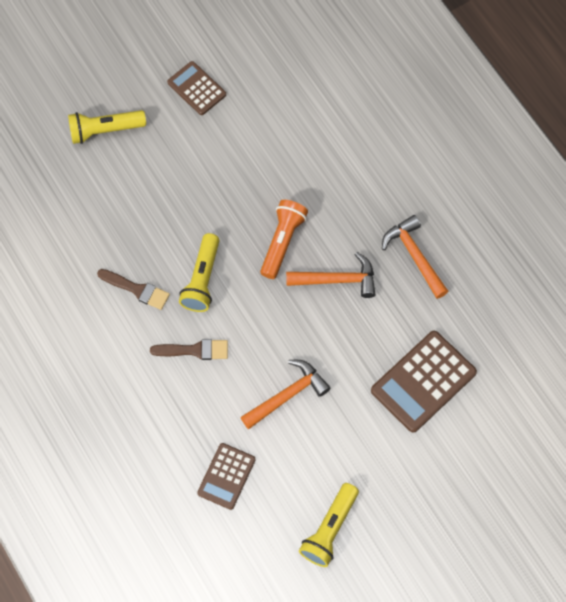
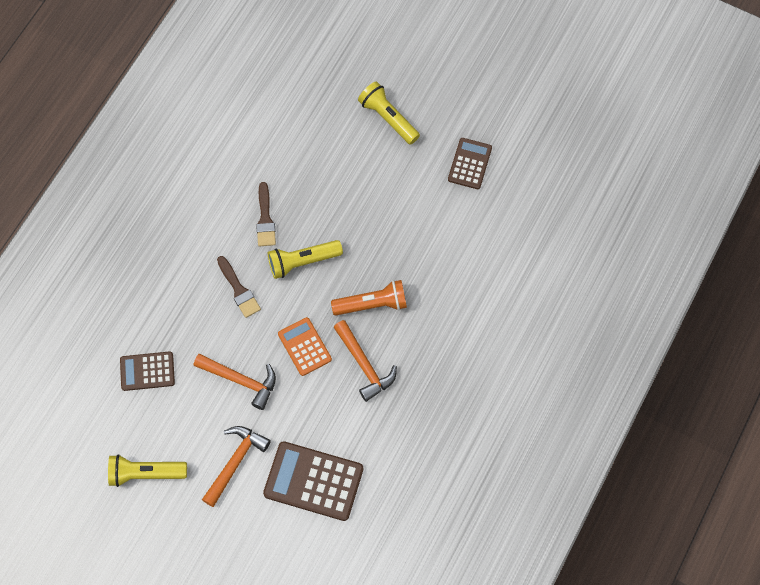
camera: 60 degrees right, 0 degrees up
(288, 321) = (304, 346): none -> orange calculator
(414, 256) = (423, 415): orange hammer -> orange hammer (235, 462)

